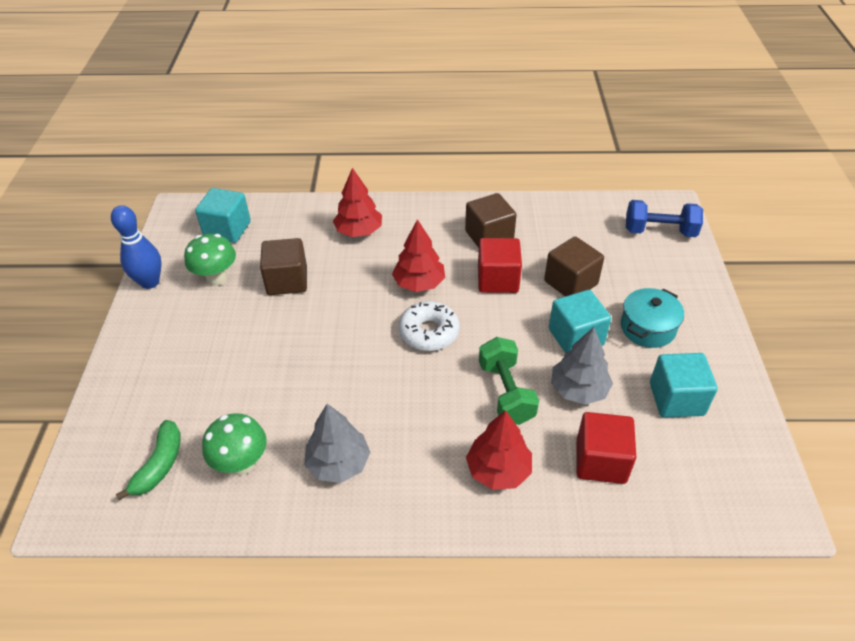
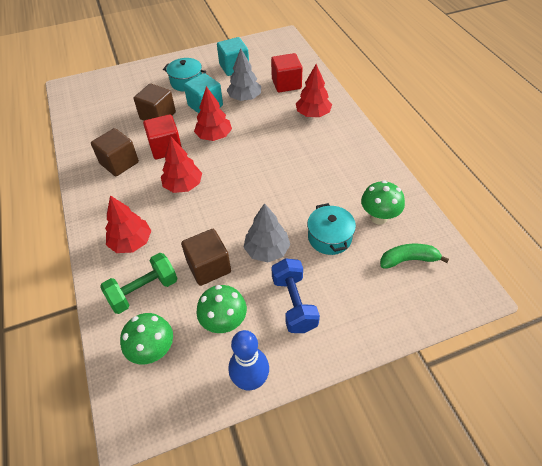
camera: 110 degrees left, 5 degrees up
(227, 229) = (153, 351): turquoise cube -> green mushroom
(249, 396) = (329, 237): none -> turquoise pot
(338, 463) = (349, 174): grey tree -> grey tree (267, 250)
(429, 332) = (229, 166): white donut -> none
(499, 331) = (214, 136): none -> red tree
(506, 392) = (261, 123): green dumbbell -> green dumbbell (144, 291)
(659, 231) = (95, 89): blue dumbbell -> blue dumbbell (294, 303)

